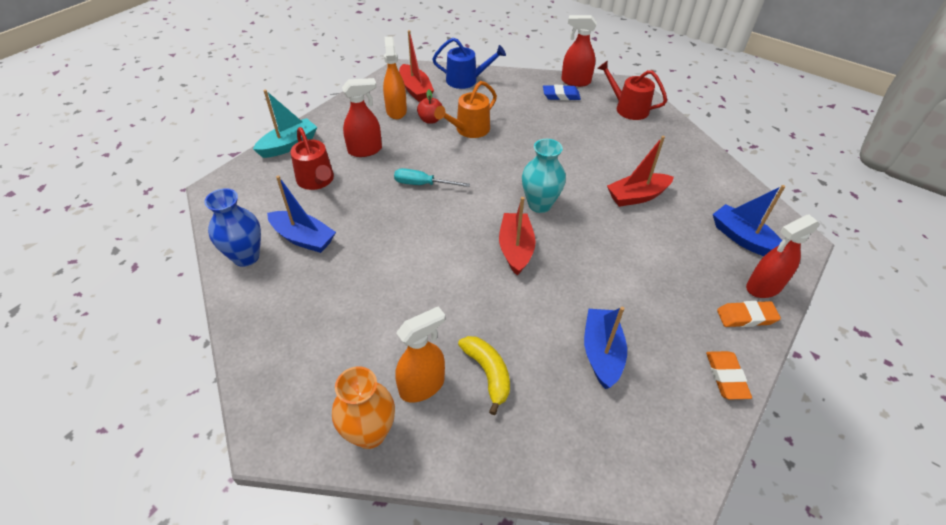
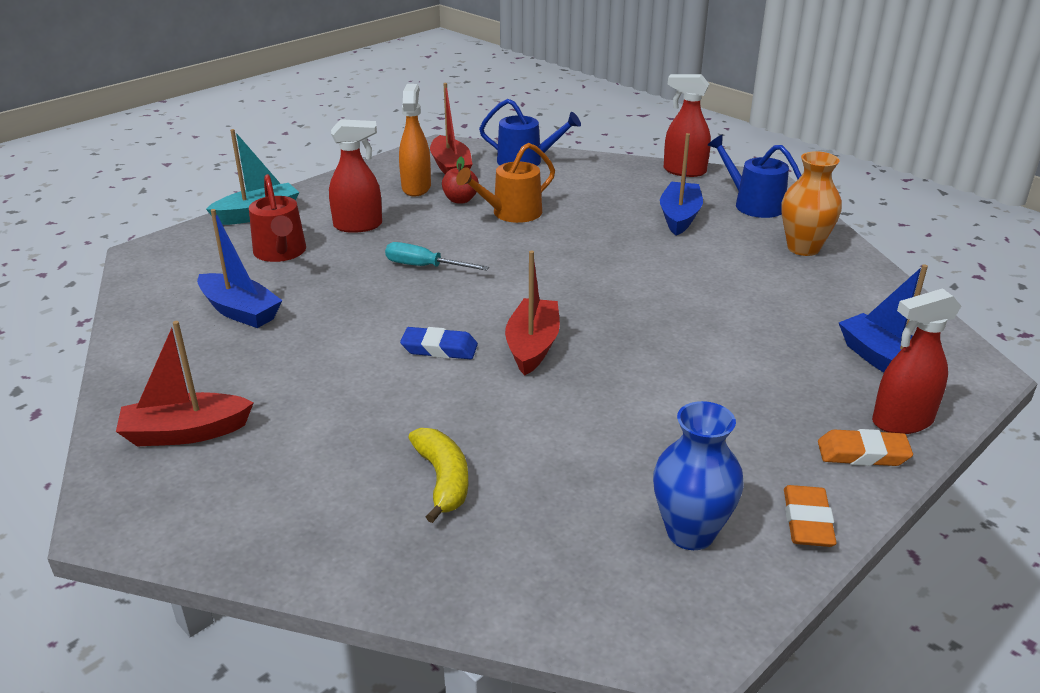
camera: 10 degrees right, 15 degrees down
(246, 256) = (157, 324): blue vase -> blue vase (690, 533)
(370, 433) = (251, 528): orange vase -> orange vase (803, 248)
(422, 386) = (344, 484): orange spray bottle -> none
(539, 204) = (585, 300): turquoise vase -> none
(561, 95) = (657, 185): blue eraser -> blue eraser (439, 348)
(601, 353) = (621, 473): blue boat -> blue boat (679, 217)
(628, 108) = (753, 204): red watering can -> blue watering can
(637, 196) = (734, 302): red boat -> red boat (185, 432)

